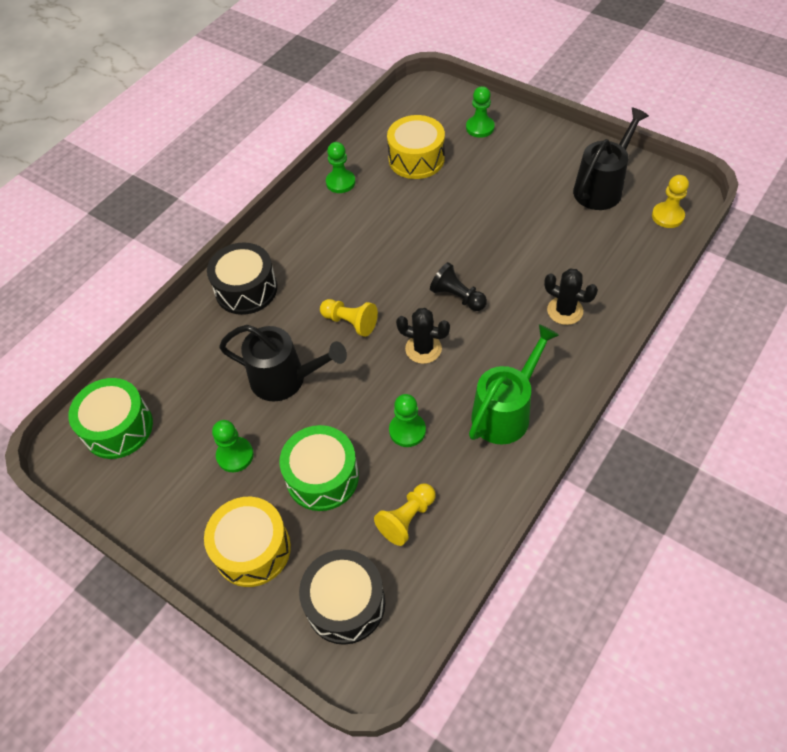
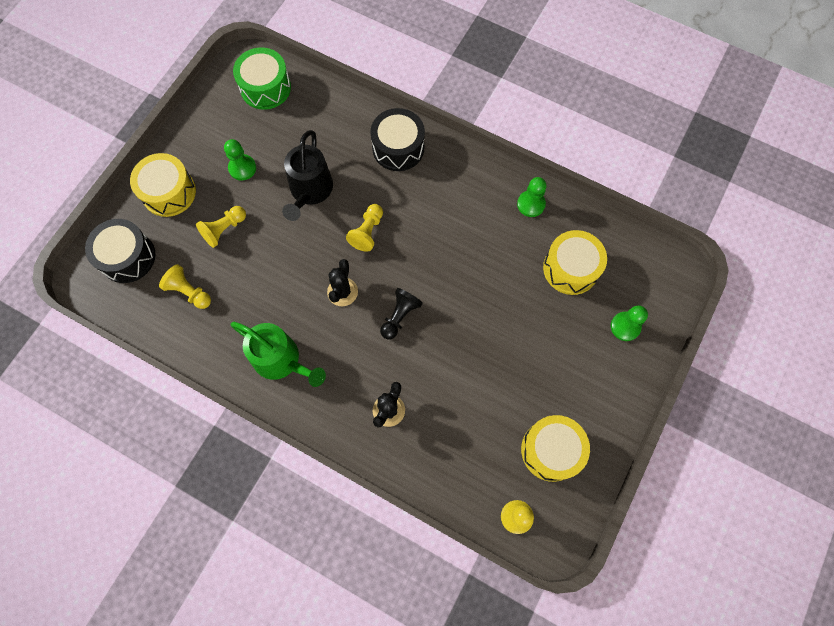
camera: 80 degrees right, 15 degrees up
(322, 477) = (224, 229): green drum -> yellow pawn
(407, 430) = (263, 286): green pawn -> none
(601, 187) = (551, 450): black watering can -> yellow drum

